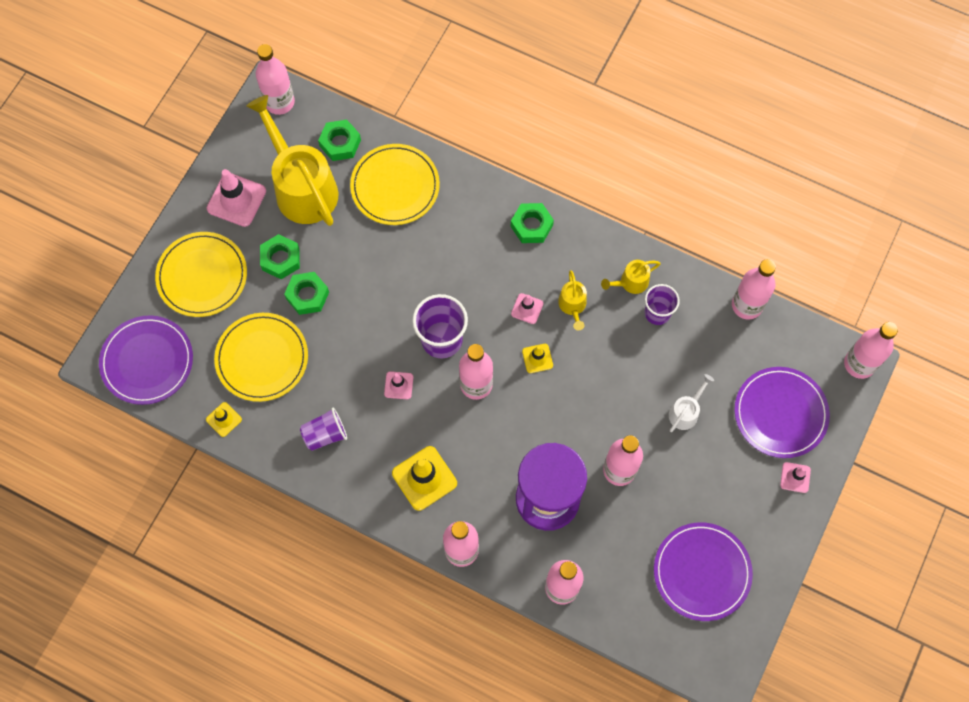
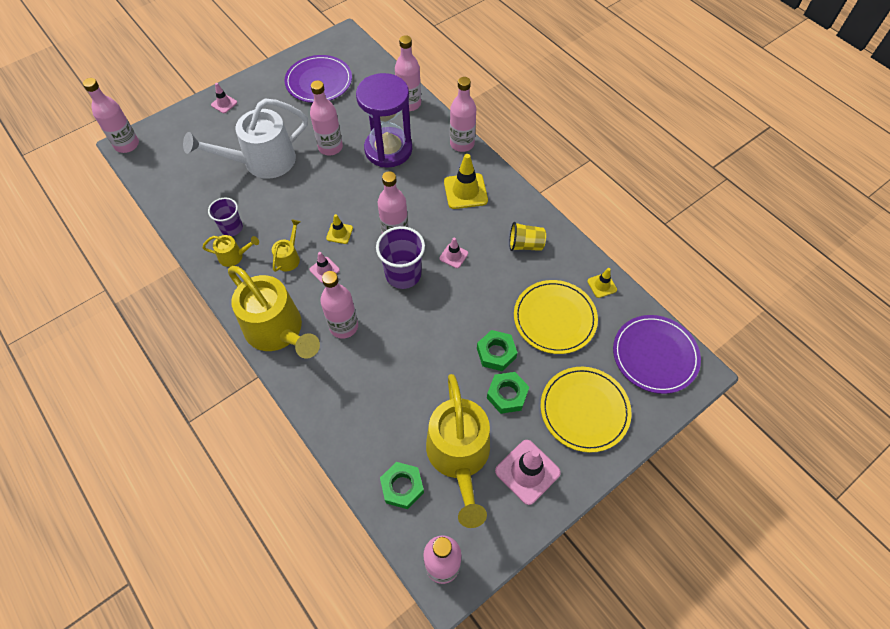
camera: 155 degrees left, 10 degrees down
(325, 434) = (525, 245): purple cup -> yellow cup
(395, 186) = (373, 418): yellow plate -> none
(531, 225) = (278, 331): green nut -> yellow watering can
(686, 412) = (262, 162): white watering can -> white watering can, size x2.27
(747, 305) = (166, 207): pink bottle -> pink bottle (344, 326)
(780, 413) = (202, 138): purple plate -> none

